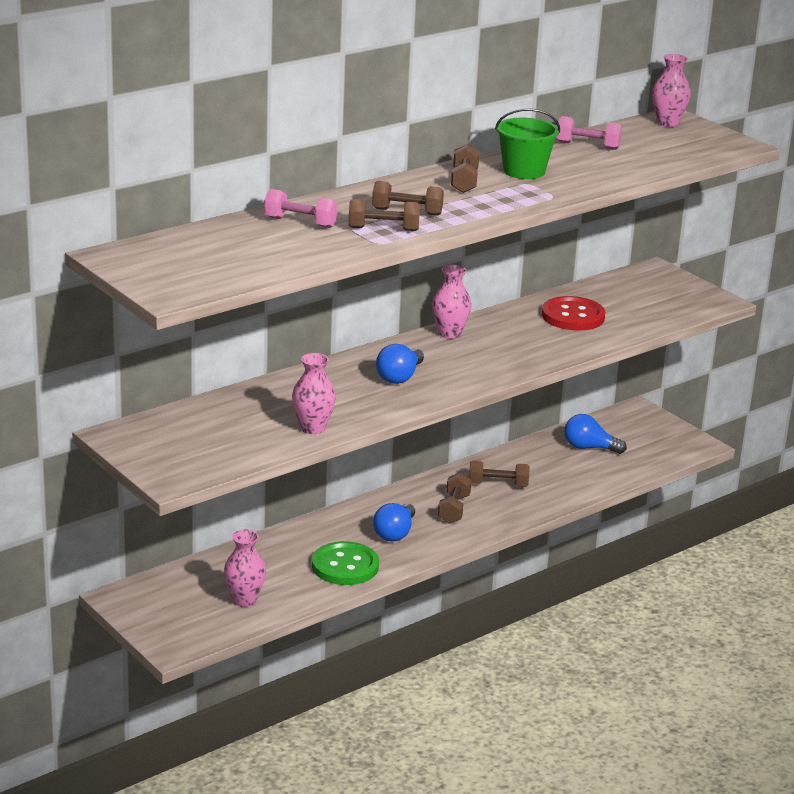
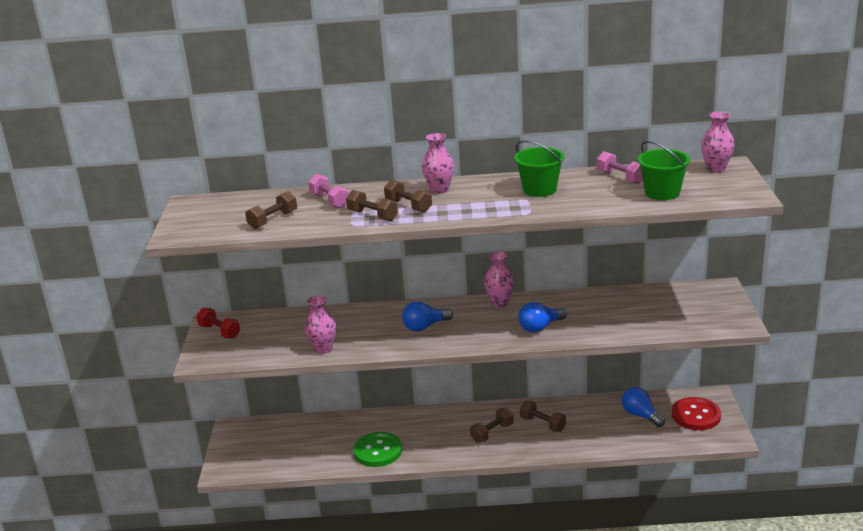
camera: 40 degrees right, 0 degrees up
(146, 443) = (219, 331): none -> red dumbbell
(244, 600) = (294, 454): pink vase -> pink vase (439, 190)
(395, 533) = (434, 438): blue light bulb -> blue light bulb (540, 327)
(464, 181) = (484, 190): brown dumbbell -> brown dumbbell (273, 220)
(573, 316) = (606, 310): red button -> red button (696, 415)
(653, 154) = (662, 193): none -> green bucket

